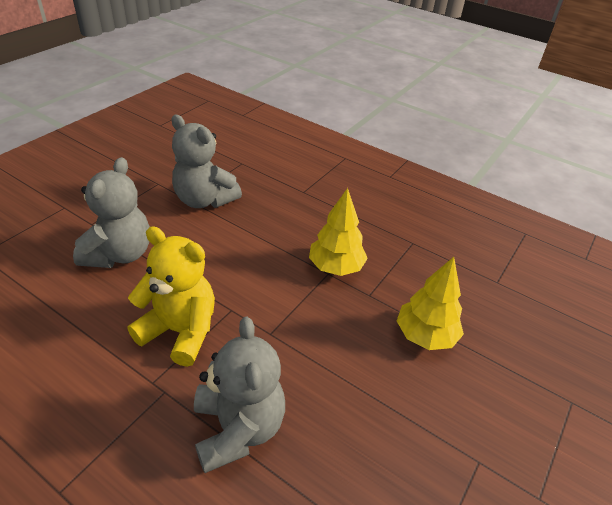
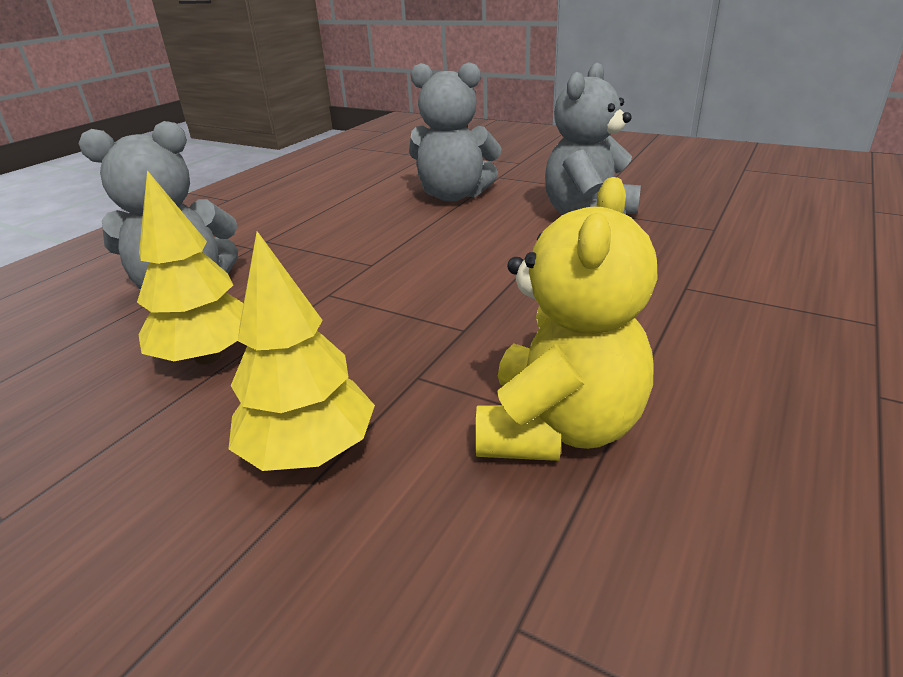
camera: 90 degrees right, 10 degrees down
(180, 331) = (335, 241): yellow teddy bear -> yellow teddy bear (559, 428)
(336, 267) = (481, 335): yellow tree -> yellow tree (208, 357)

